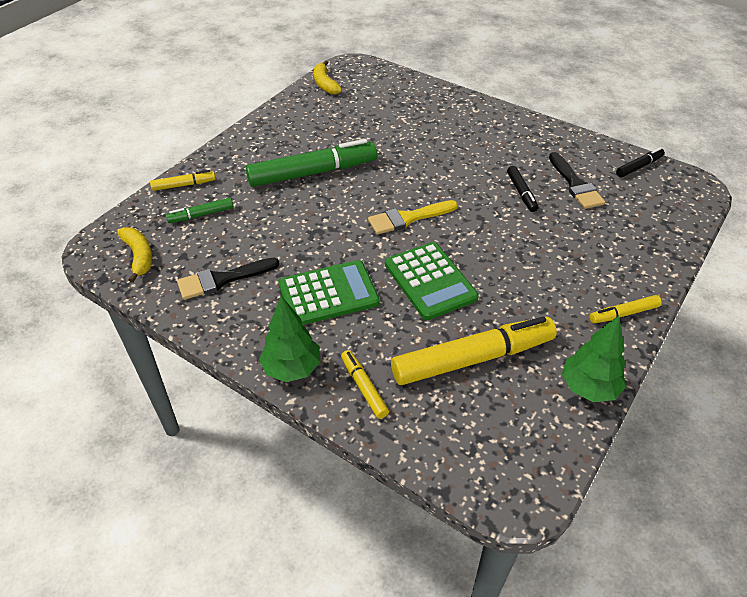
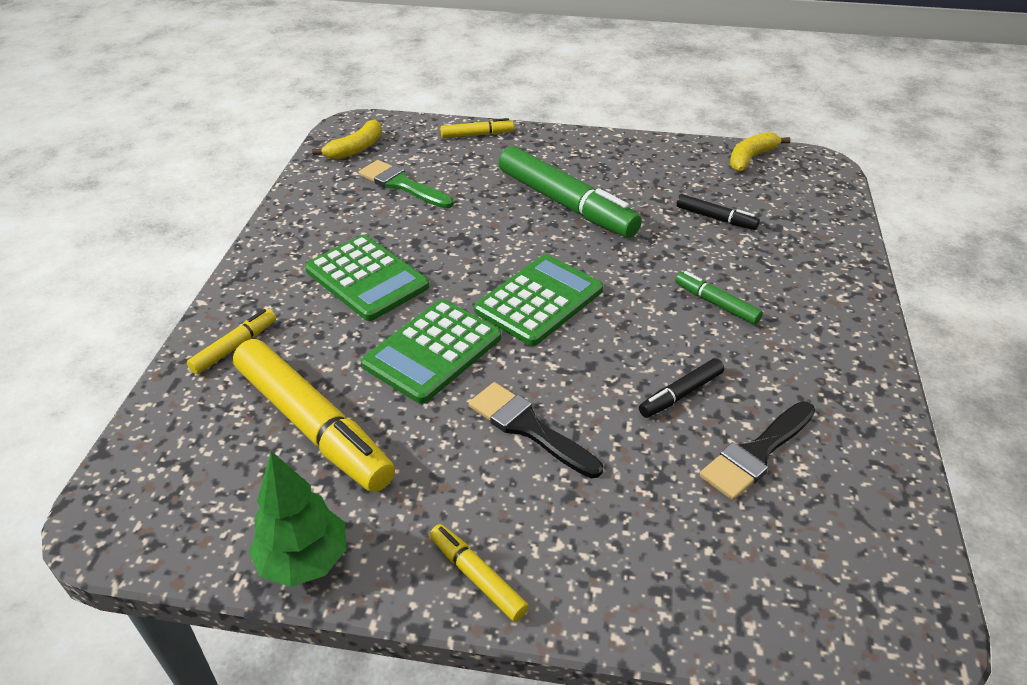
camera: 65 degrees right, 5 degrees down
(184, 185) = (477, 134): yellow marker -> yellow marker turned 60 degrees counterclockwise
(201, 215) = (438, 160): green marker -> green marker (716, 304)
(219, 244) = (402, 185): none -> green brush
(222, 279) = (351, 204): black brush -> black brush (528, 428)
(292, 368) = (245, 288): green tree -> none
(408, 218) = (539, 300): yellow brush -> green calculator
(639, 167) = (889, 533): black marker -> black marker (716, 218)

